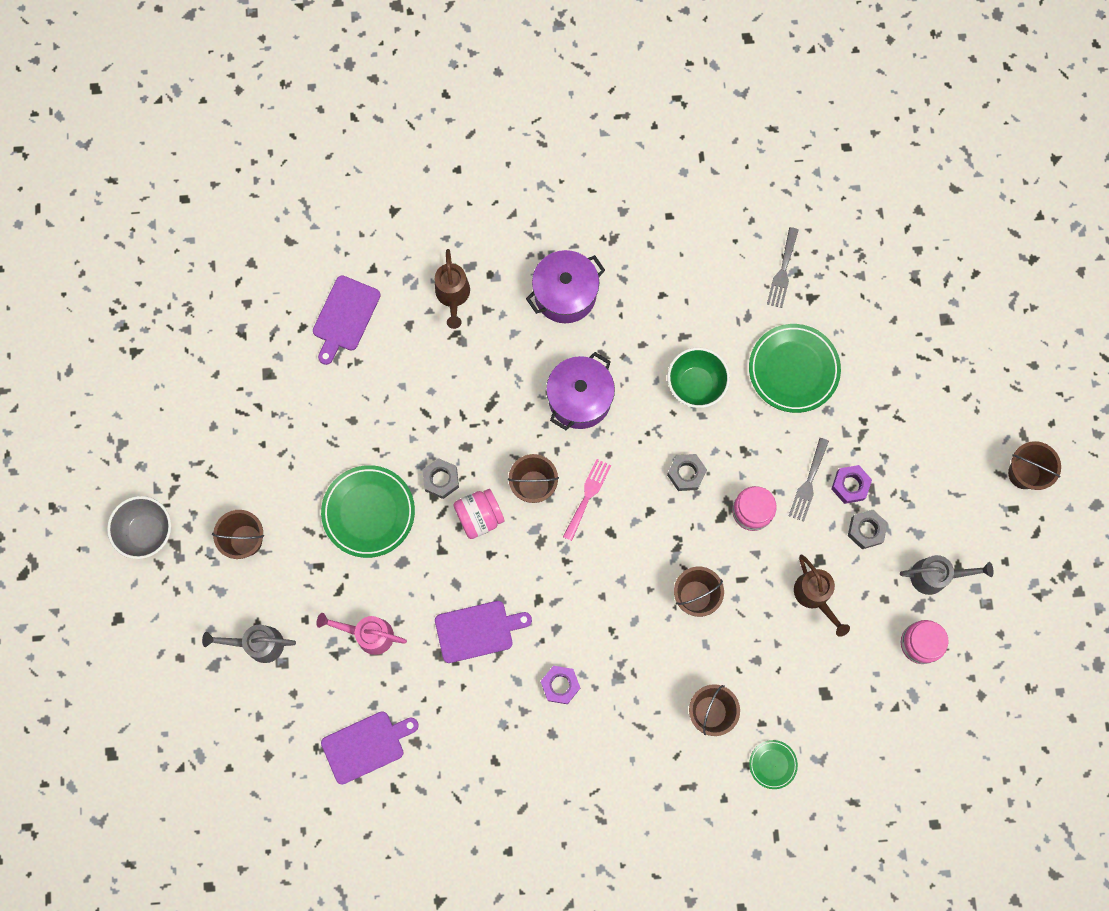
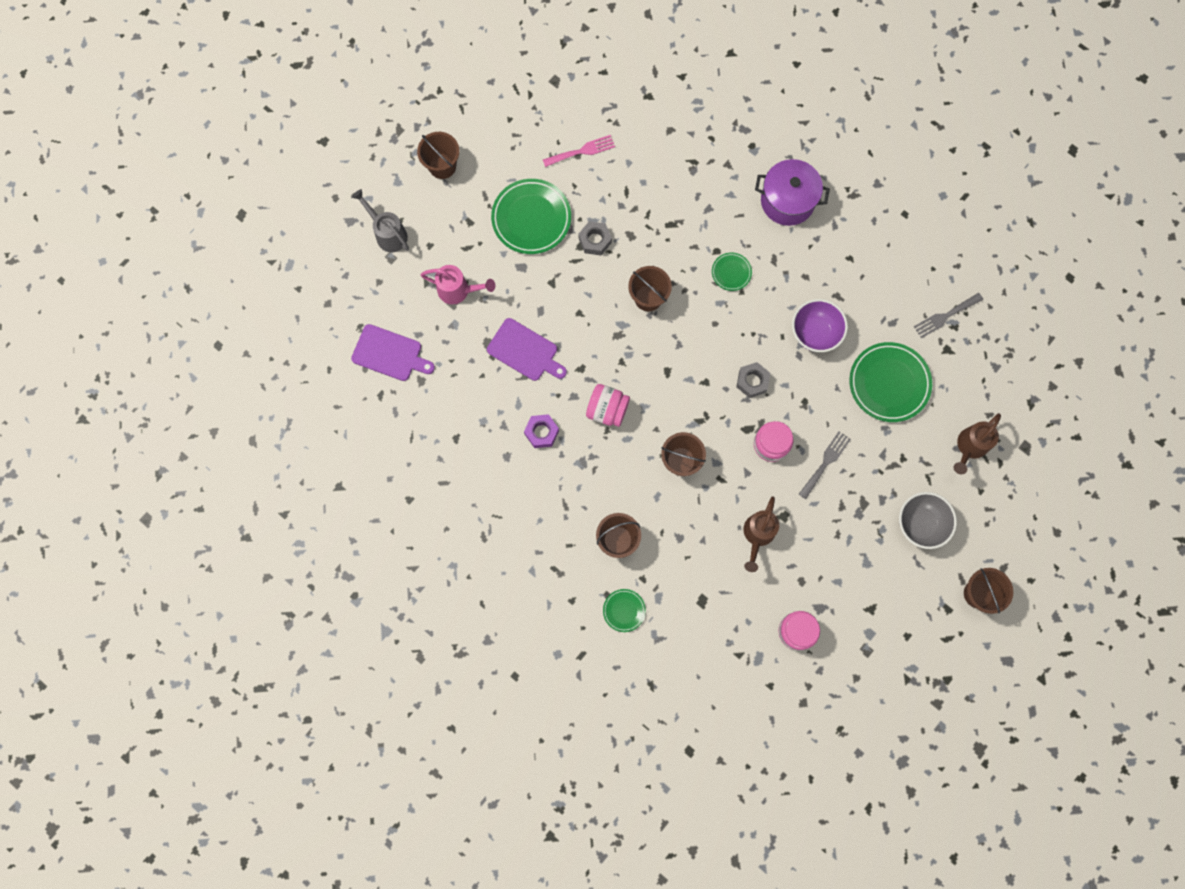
camera: 45 degrees right, 0 degrees up
(147, 532) = (390, 107): grey bowl -> grey bowl (920, 524)
(345, 316) = (636, 89): purple cutting board -> none
(369, 634) = (458, 290): pink watering can -> pink watering can turned 135 degrees clockwise
(453, 296) = (715, 137): brown watering can -> brown watering can (970, 447)
(479, 517) = (595, 284): pink jar -> pink jar (607, 410)
(579, 399) = (731, 272): purple pot -> green plate
(587, 496) = (675, 336): pink fork -> pink fork (582, 151)
(696, 385) = (815, 333): green bowl -> purple bowl
(808, 483) = (825, 462): grey fork -> grey fork turned 150 degrees clockwise
(850, 485) = (852, 490): purple nut -> none
(866, 530) = (833, 527): grey nut -> none
(934, 576) = (849, 599): grey watering can -> none

